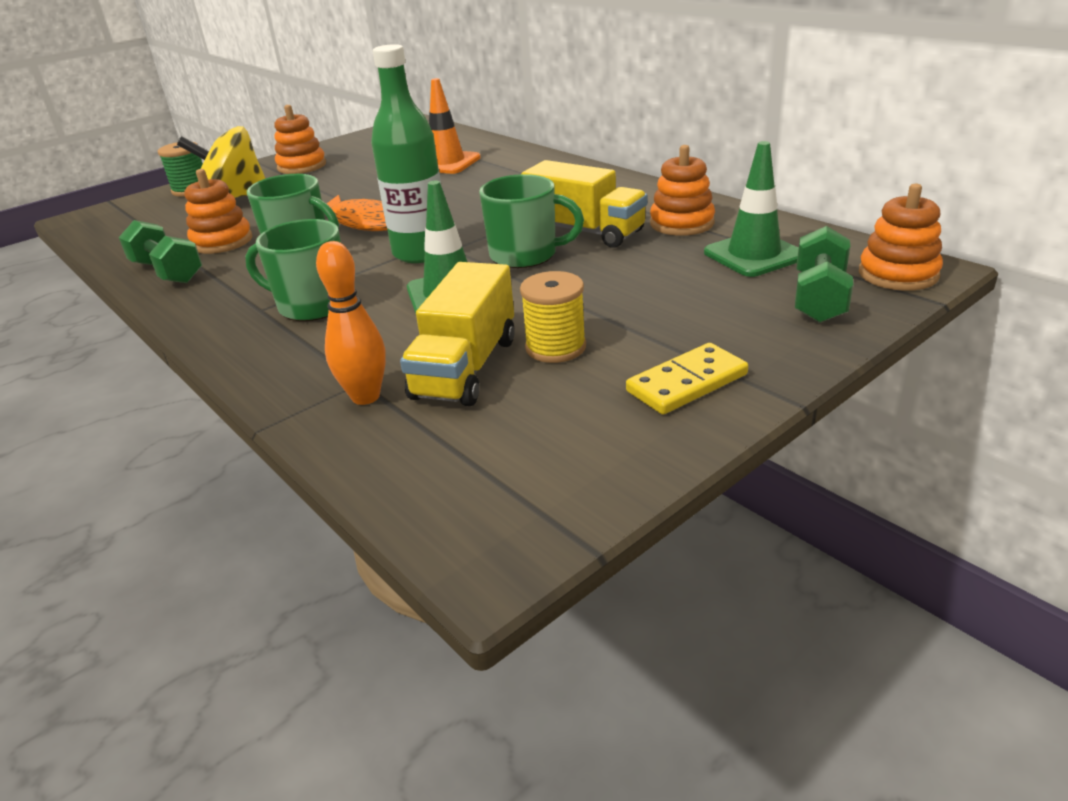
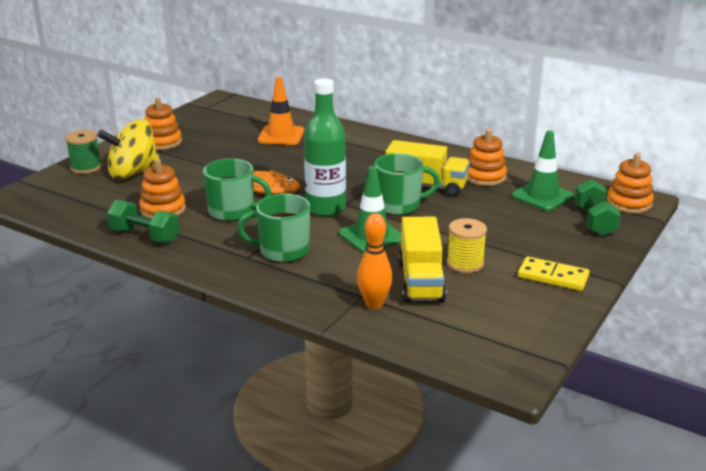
camera: 20 degrees left, 5 degrees down
(687, 383) = (553, 277): yellow domino -> yellow domino turned 75 degrees clockwise

